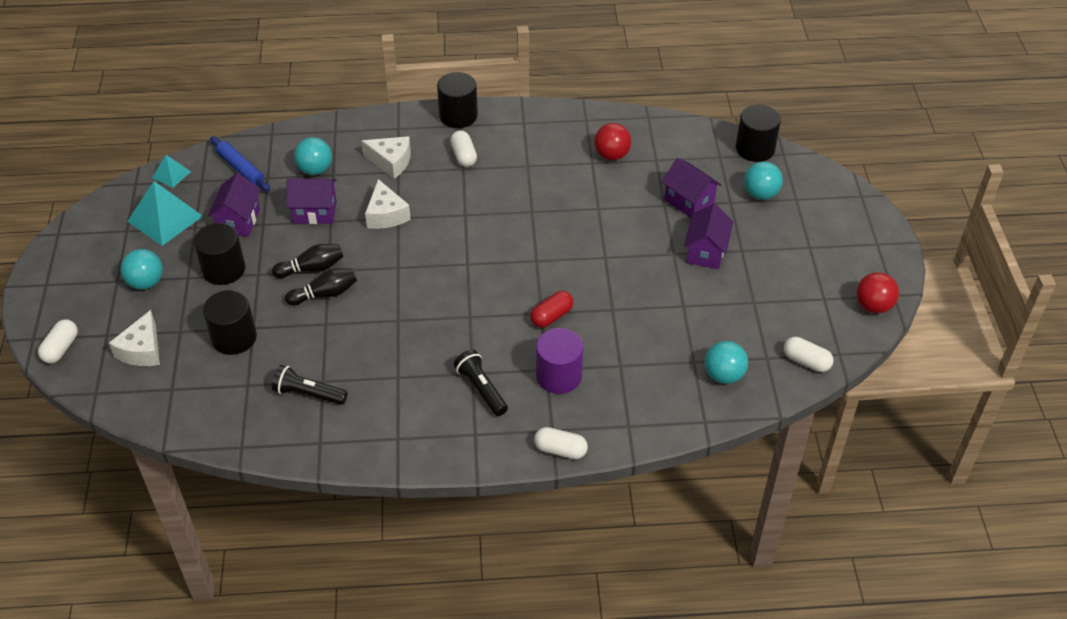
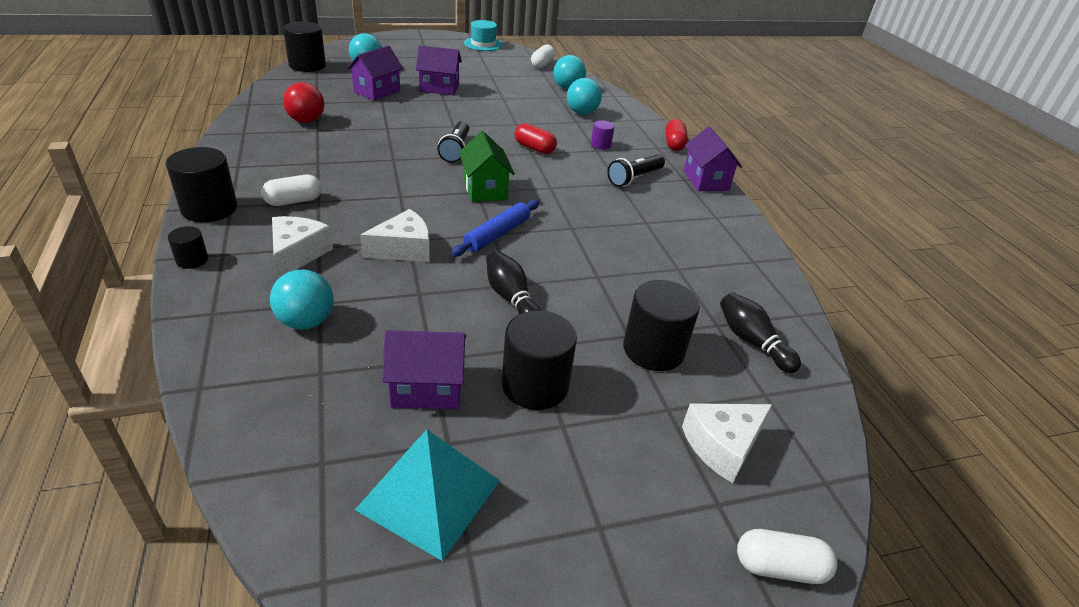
camera: 105 degrees left, 10 degrees down
(142, 350) = (722, 446): white cheese -> white cheese turned 150 degrees clockwise
(146, 282) = (590, 480): turquoise ball -> turquoise ball (582, 113)
(171, 174) = (298, 518): turquoise pyramid -> none
(240, 168) = (293, 411): blue rolling pin -> blue rolling pin (497, 234)
(308, 394) = (700, 276): black flashlight -> black flashlight (456, 150)
(315, 212) = (402, 310): purple house -> purple house (705, 180)
(325, 294) = (551, 282): black bowling pin -> black bowling pin (752, 341)
(393, 116) = (192, 260): none -> black cylinder
(470, 269) = (485, 189): none -> green house
(558, 376) = (600, 145): purple cylinder -> purple cylinder, size x0.51
(560, 450) = (674, 144): white capsule -> red capsule
(873, 306) = (483, 44): red ball -> turquoise hat

